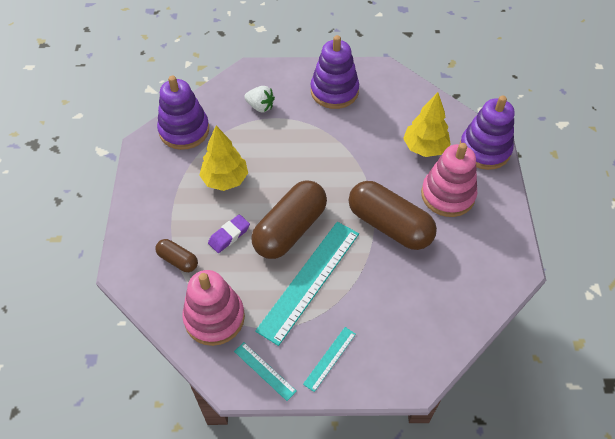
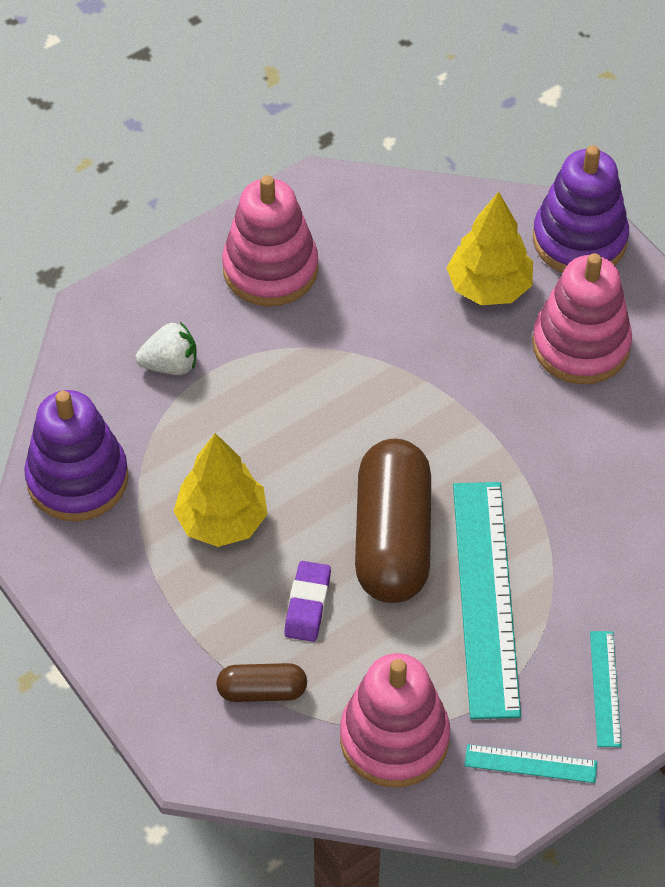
camera: 35 degrees left, 0 degrees up
(334, 91) = (270, 269): purple stacking toy -> pink stacking toy
(389, 225) = (533, 443): brown capsule -> none

